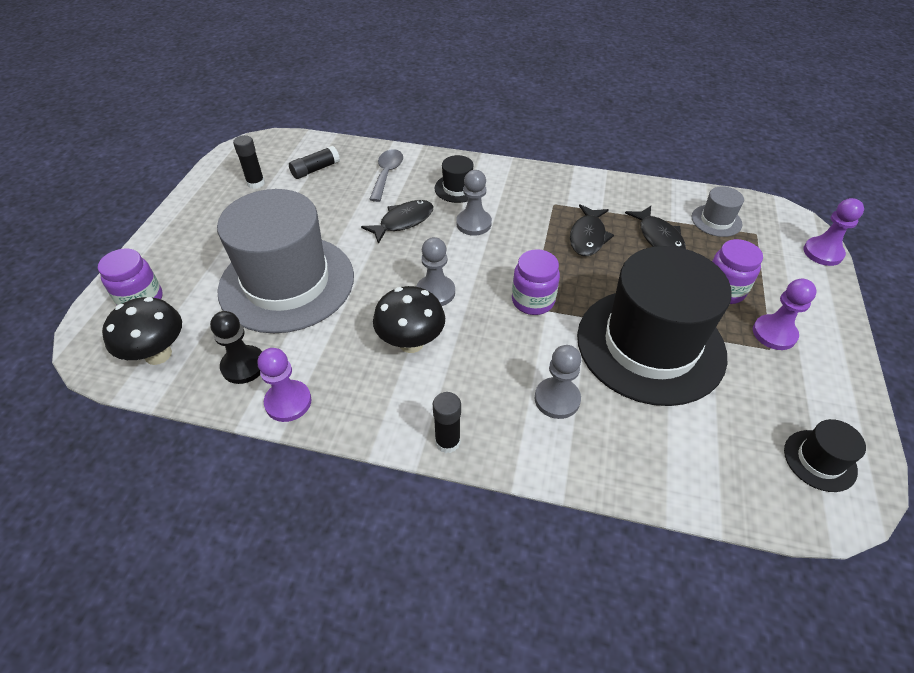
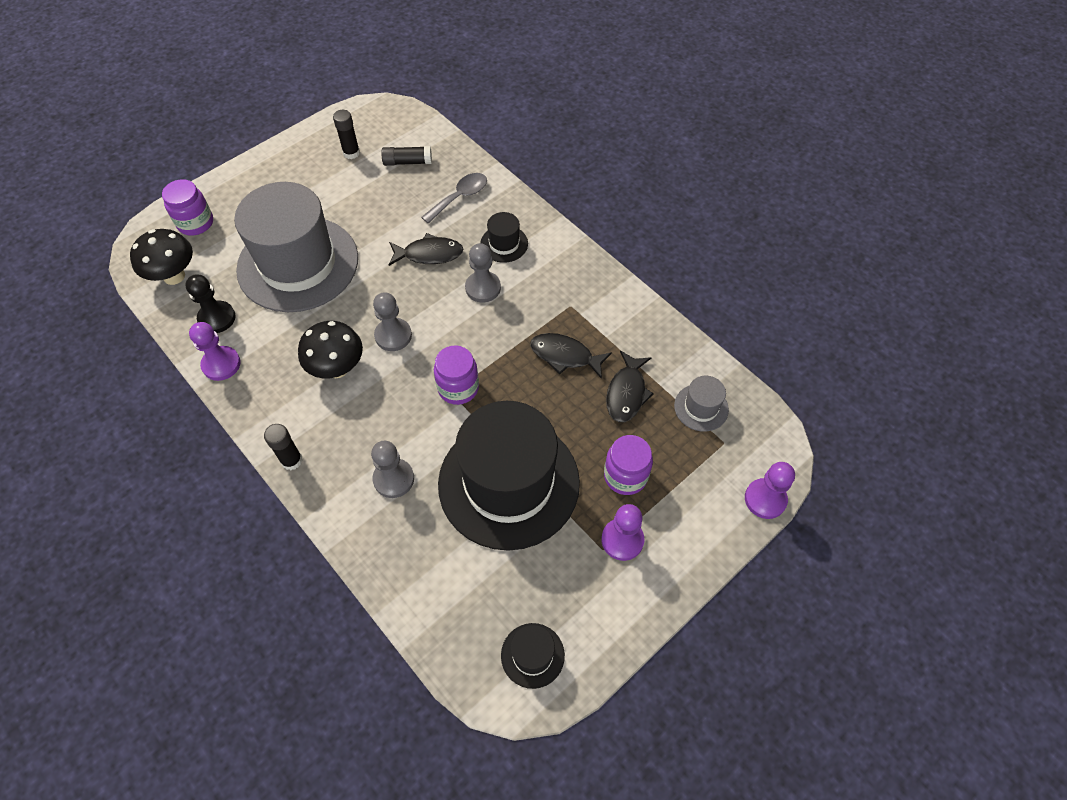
camera: 35 degrees right, 10 degrees up
(588, 237) = (565, 356): black fish -> black fish turned 60 degrees clockwise

